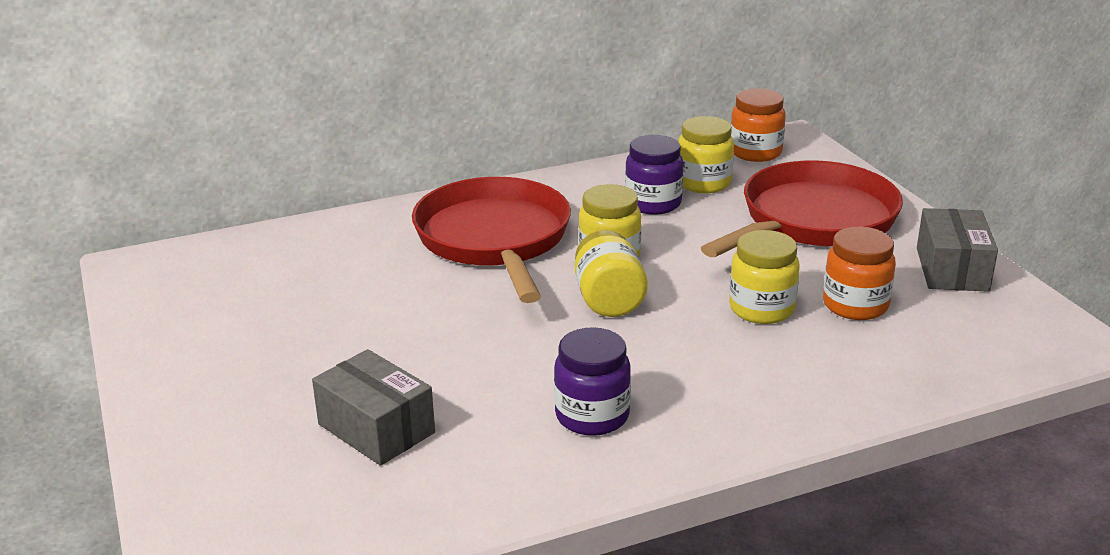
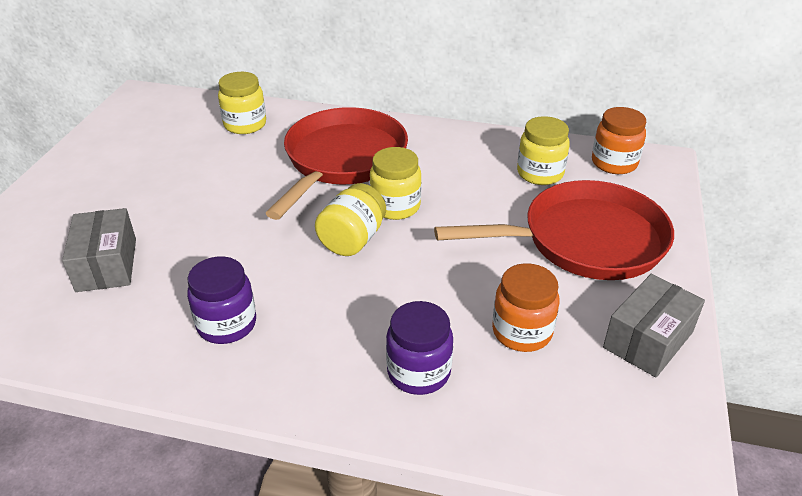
camera: 35 degrees right, 10 degrees up
(653, 203) = (481, 175): purple jar -> purple jar (418, 372)
(761, 309) = (446, 299): yellow jar -> yellow jar (245, 124)

